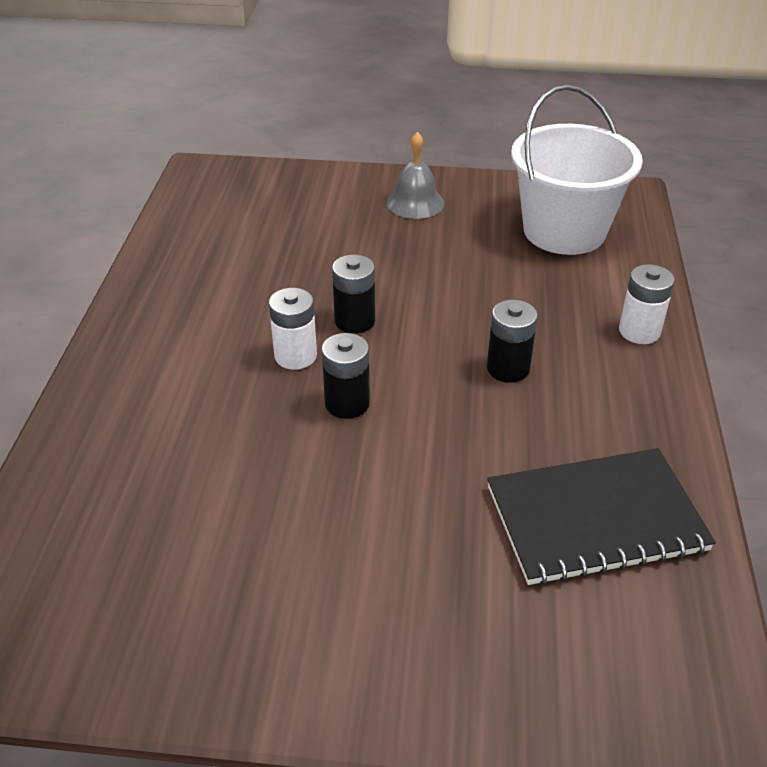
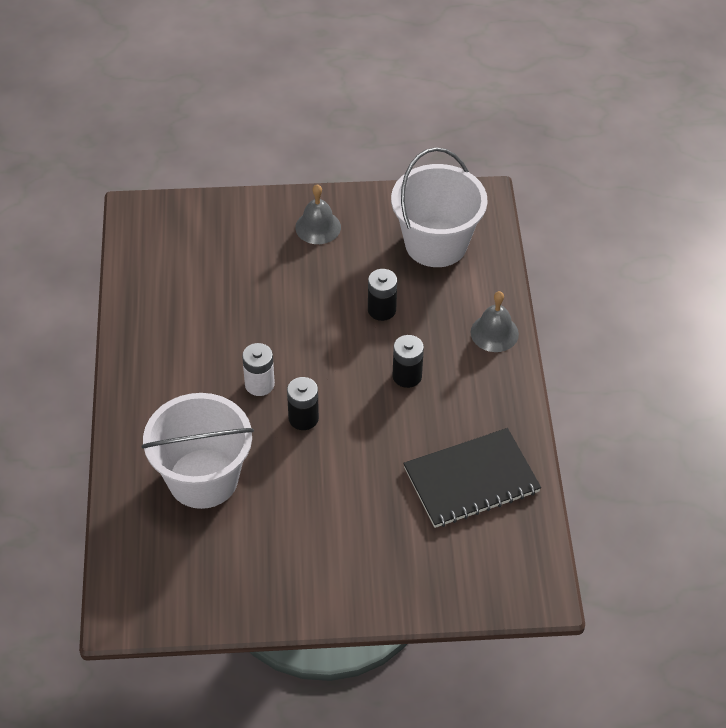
camera: 10 degrees left, 10 degrees up
(175, 464) = (203, 478): none -> white bucket
(354, 321) = (294, 349): black battery -> black battery (381, 310)
(639, 331) = (494, 333): white battery -> grey bell

